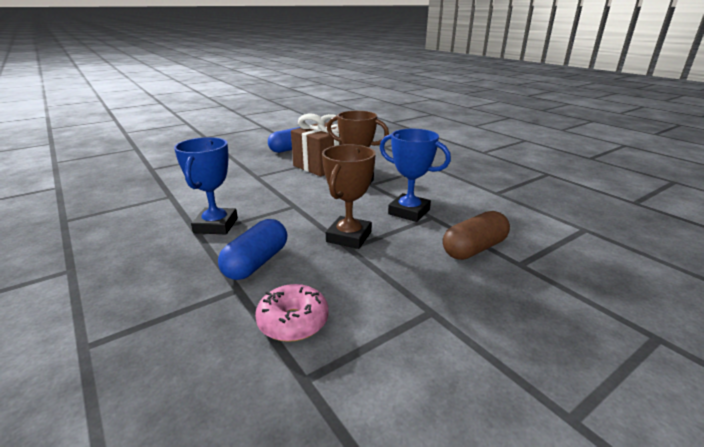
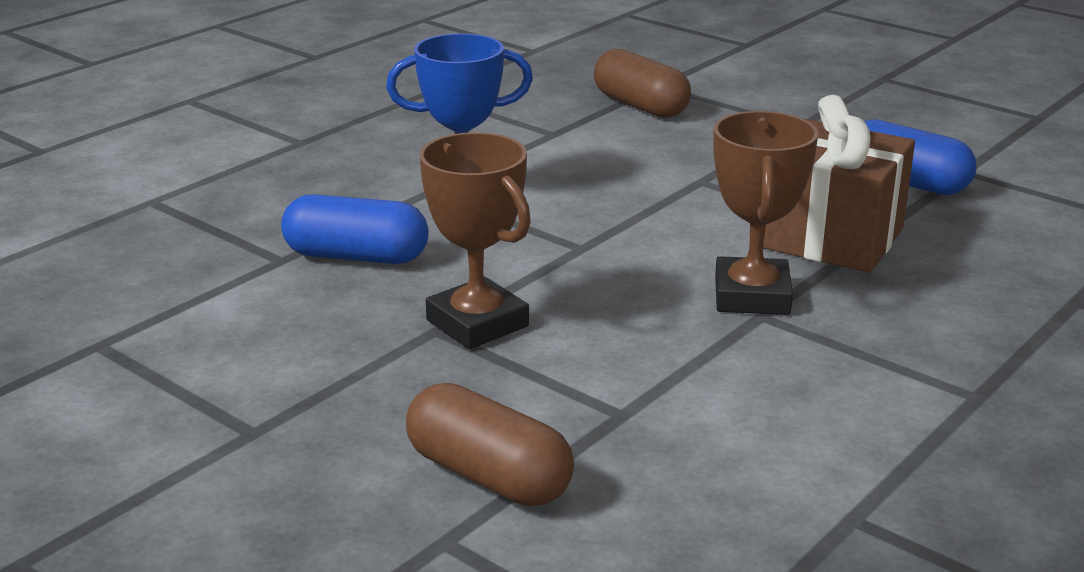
camera: 75 degrees right, 0 degrees up
(168, 175) = (640, 106): none -> brown capsule
(293, 321) = (211, 315): pink donut -> none
(349, 237) = (477, 323): brown trophy -> brown trophy turned 45 degrees clockwise
(409, 212) = (631, 380): blue trophy -> none

